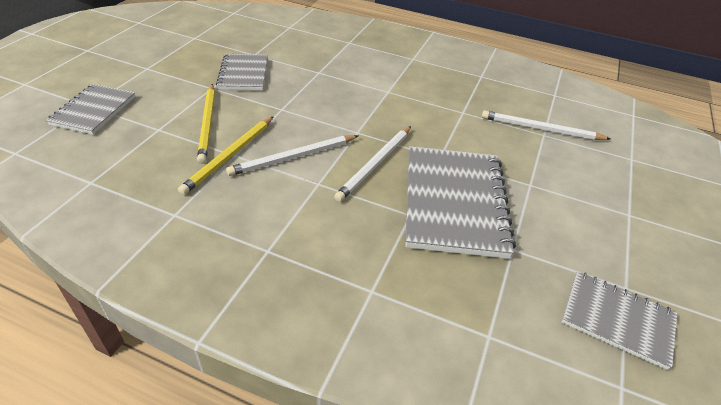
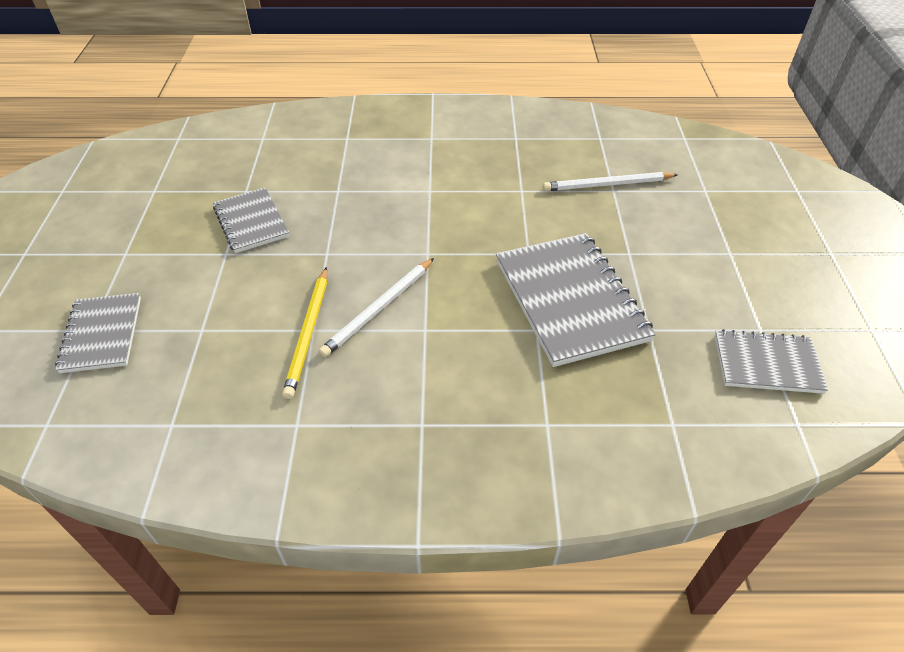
camera: 20 degrees left, 5 degrees up
(207, 124) = (255, 303): yellow pencil -> none
(375, 164) = (469, 286): white pencil -> none

